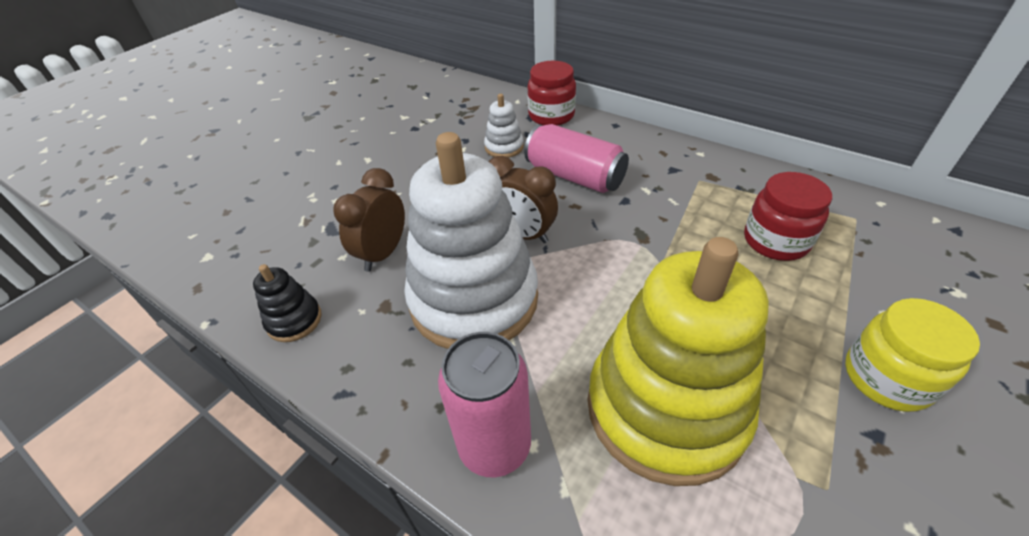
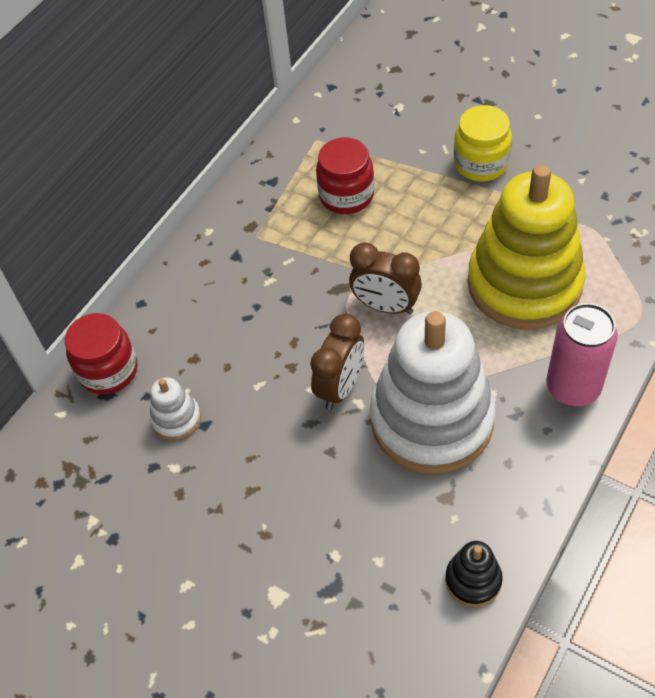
camera: 90 degrees left, 10 degrees up
(383, 253) = (372, 517): brown clock -> brown clock (386, 306)
(574, 176) = (243, 343): pink can -> none

